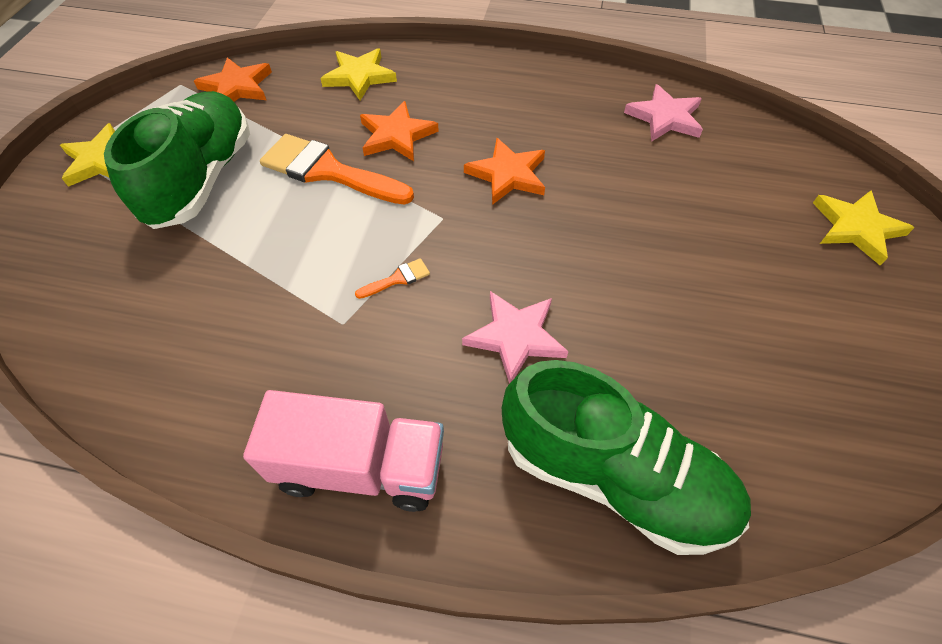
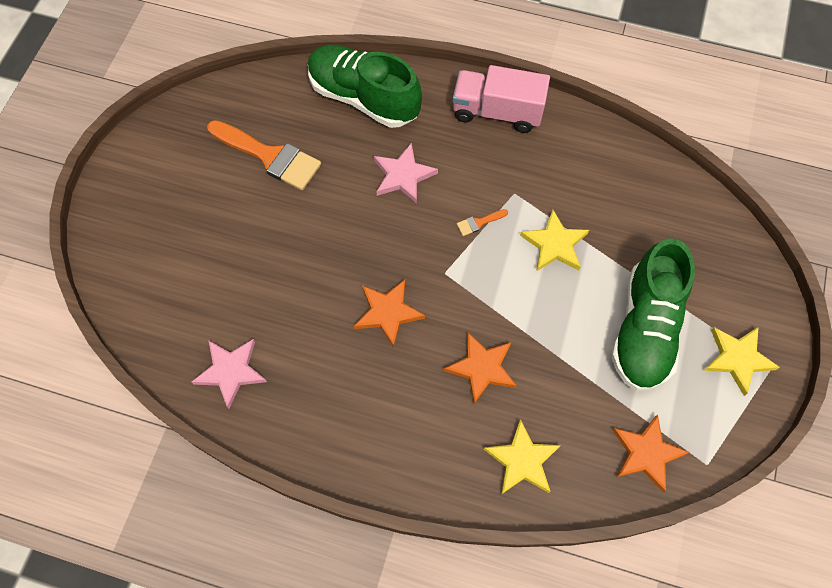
camera: 175 degrees left, 10 degrees up
(328, 171) = (539, 329): orange brush -> orange brush (270, 156)
(856, 228) = (135, 238): yellow star -> yellow star (554, 244)

